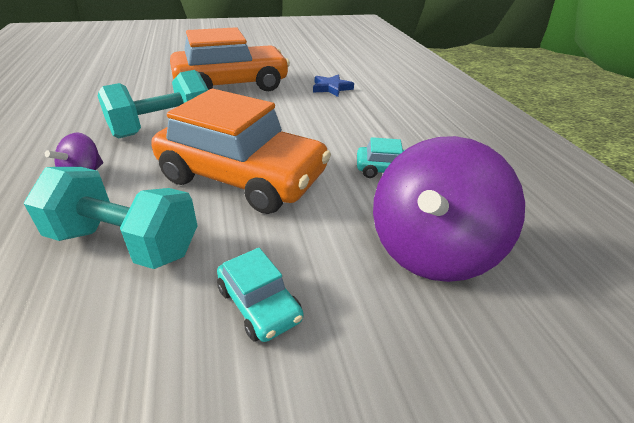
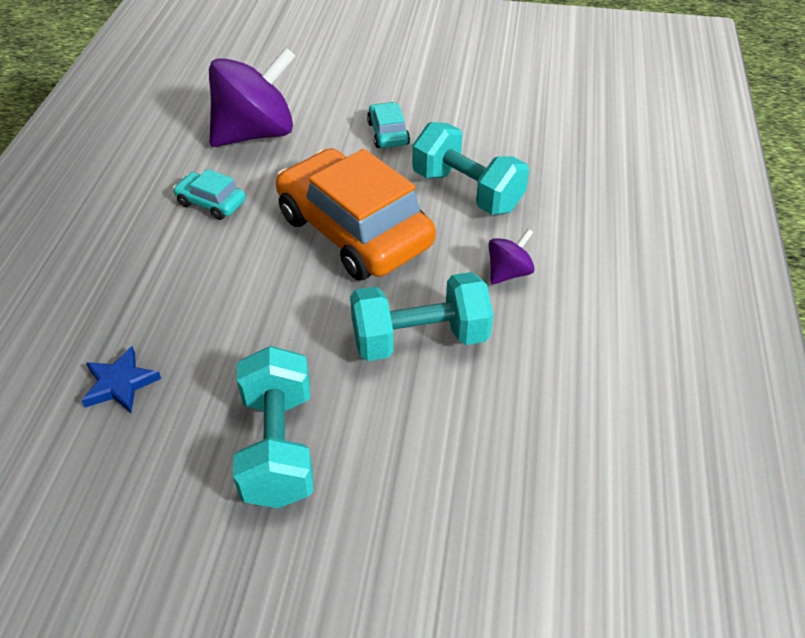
camera: 155 degrees left, 10 degrees up
(231, 84) = (278, 447): orange car -> turquoise dumbbell

